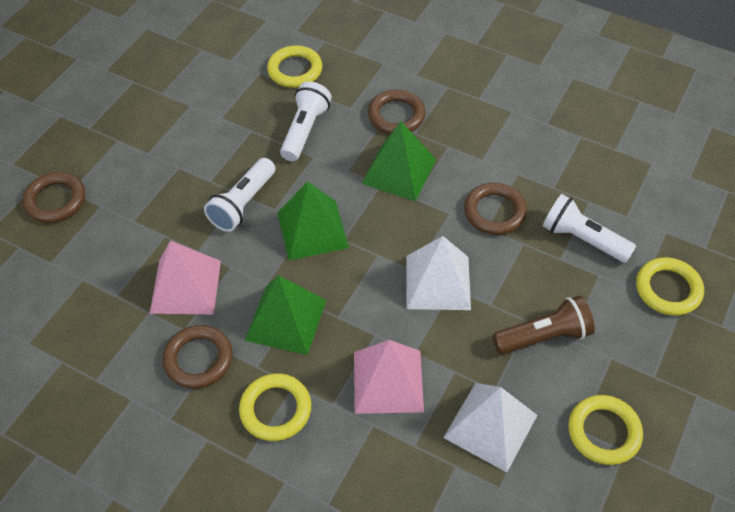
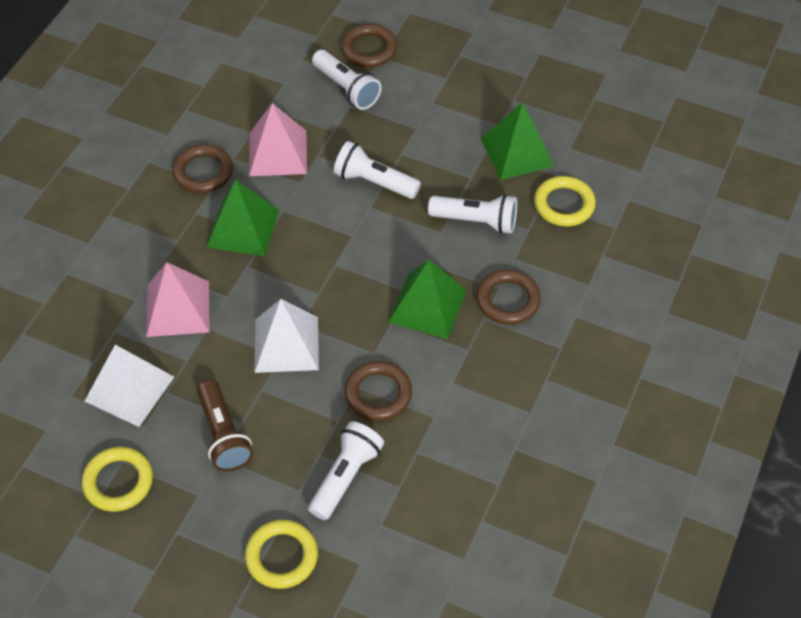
camera: 85 degrees right, 0 degrees up
(108, 222) = (346, 88): none -> white flashlight
(275, 409) = (153, 230): yellow ring -> none
(312, 229) = (346, 239): green pyramid -> green pyramid (517, 152)

